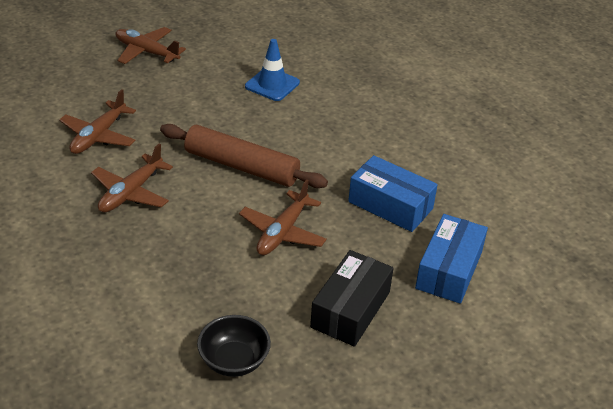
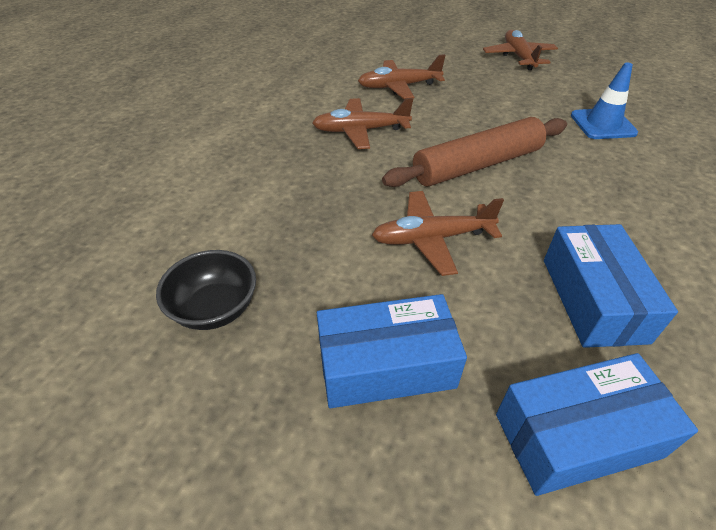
camera: 55 degrees right, 5 degrees up
(241, 166) = (477, 165): brown rolling pin -> brown rolling pin turned 75 degrees clockwise
(350, 309) = (386, 365): black box -> blue box

